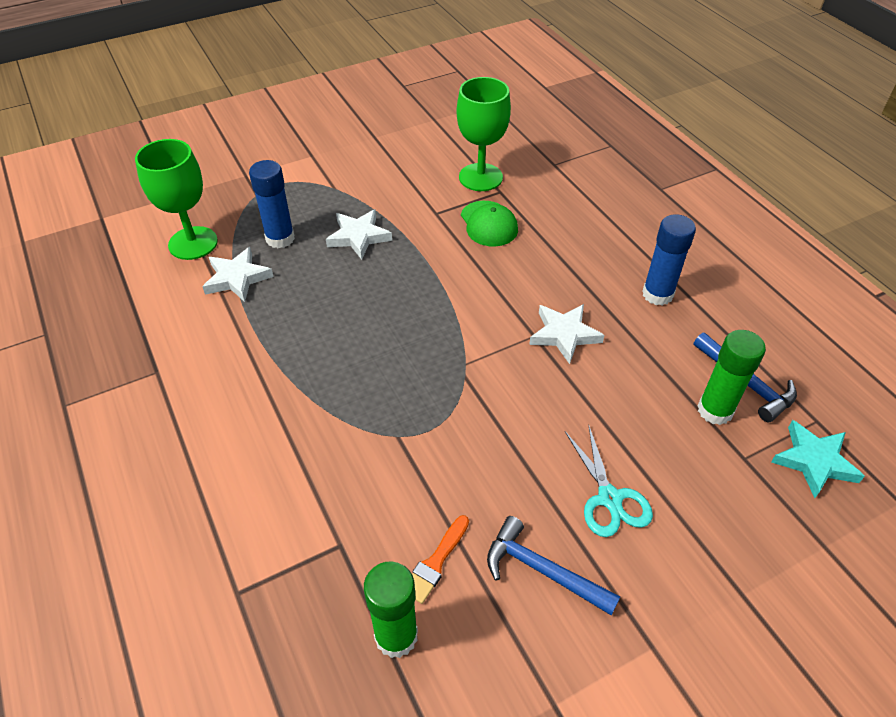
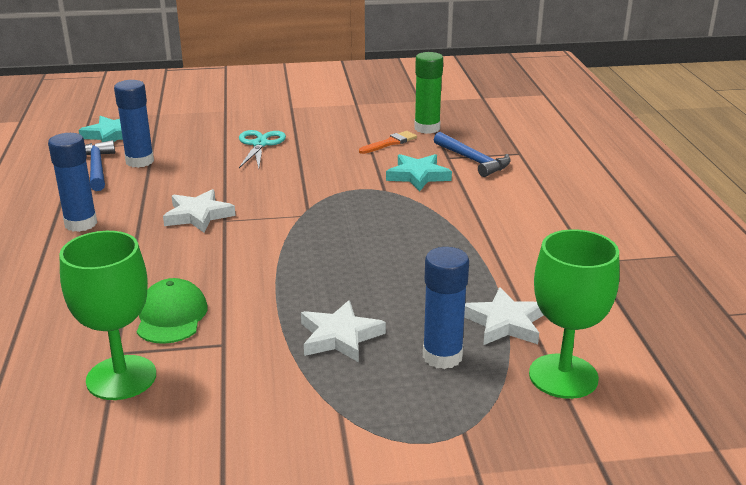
camera: 160 degrees left, 20 degrees down
(367, 480) = (418, 176): none -> turquoise star
(542, 570) = (327, 131): blue hammer -> blue hammer (473, 160)
(715, 410) = (140, 161): green glue stick -> blue glue stick

